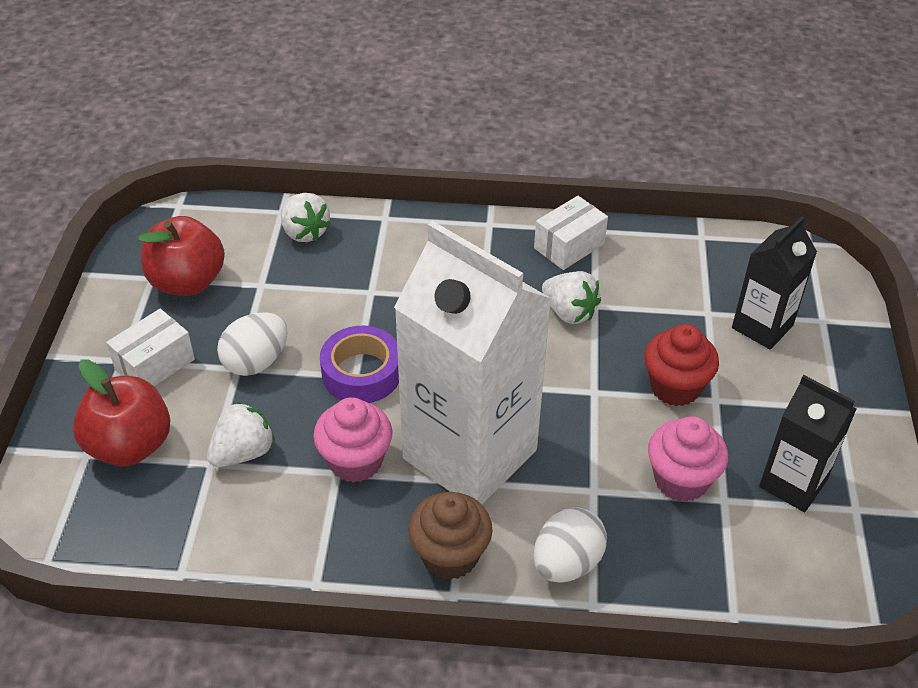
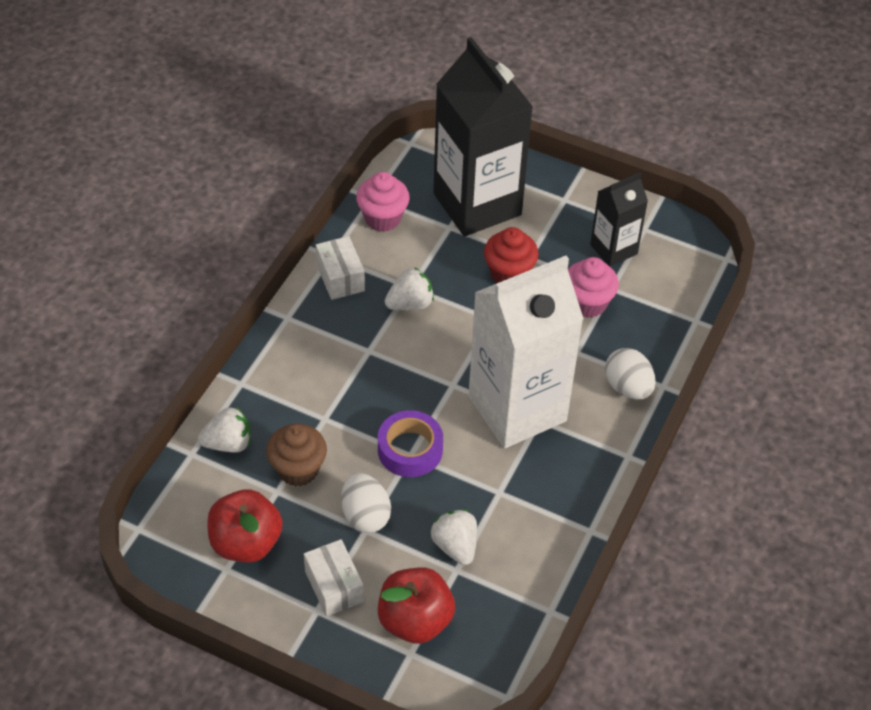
camera: 70 degrees left, 5 degrees up
(355, 461) = (494, 478): pink cupcake -> pink cupcake (383, 218)
(450, 555) = (597, 448): brown cupcake -> brown cupcake (298, 469)
(762, 326) = (477, 204): black carton -> black carton, size x1.95

